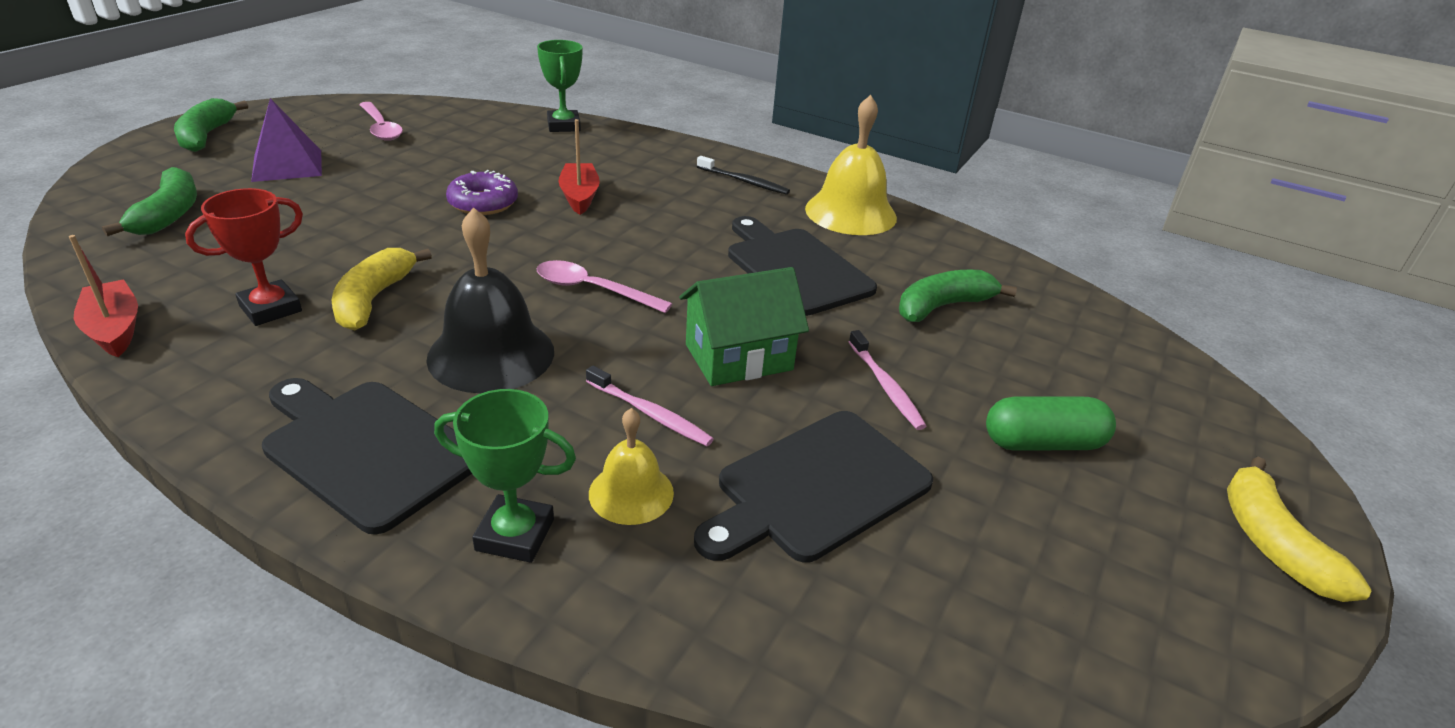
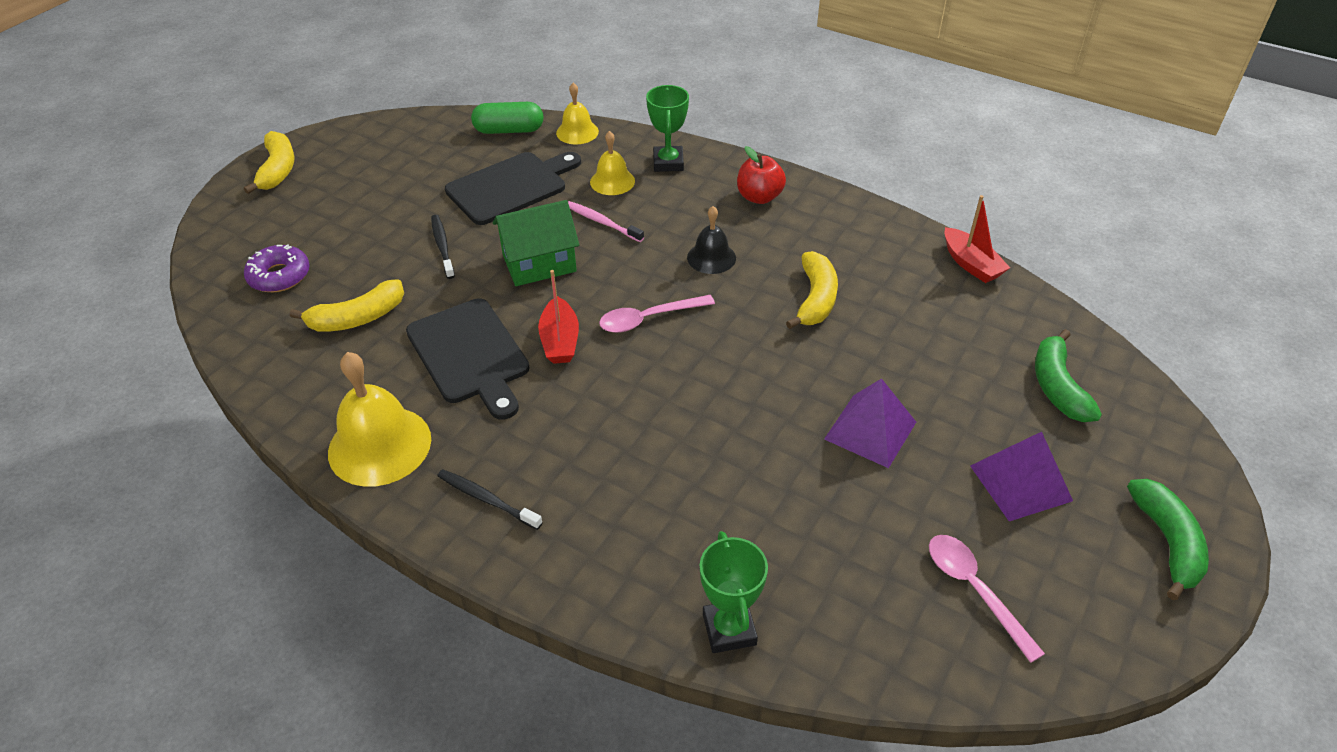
camera: 175 degrees left, 10 degrees up
(270, 308) = (883, 286): red trophy -> none
(367, 449) = (759, 197): black cutting board -> red apple
(394, 198) = (870, 430): none -> purple pyramid
(483, 203) = (777, 429): purple donut -> purple donut (279, 276)
(491, 354) = (711, 257): black bell -> black bell, size x0.57
(515, 534) = (668, 163): green trophy -> green trophy turned 75 degrees clockwise
(579, 196) = (679, 450): red boat -> red boat (560, 341)
(593, 290) = (648, 319): pink spoon -> pink spoon turned 135 degrees clockwise
(709, 636) = (577, 132): none -> yellow bell
(886, 387) = (442, 246): pink toothbrush -> black toothbrush
(942, 306) = (357, 318): green banana -> yellow banana
(1042, 443) = (362, 214): green capsule -> green capsule (509, 130)

